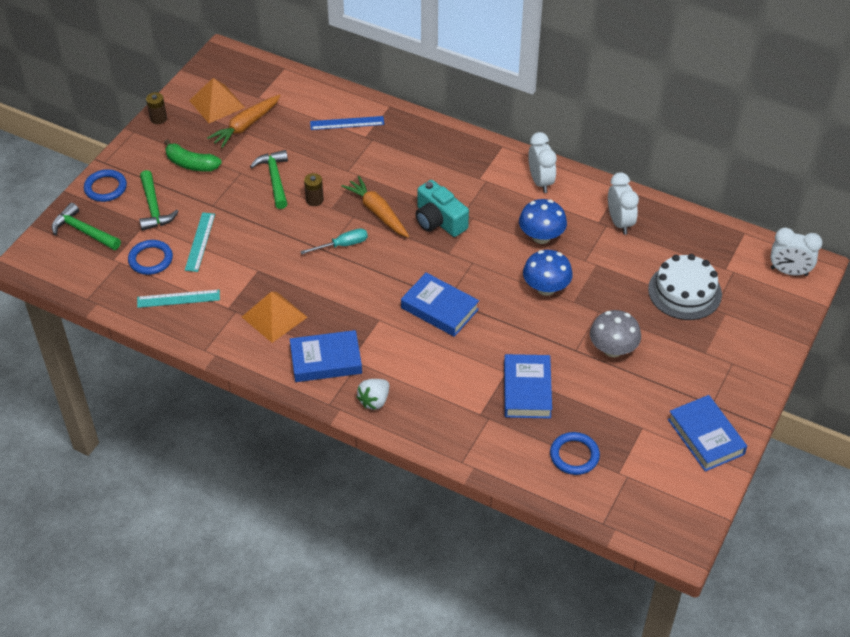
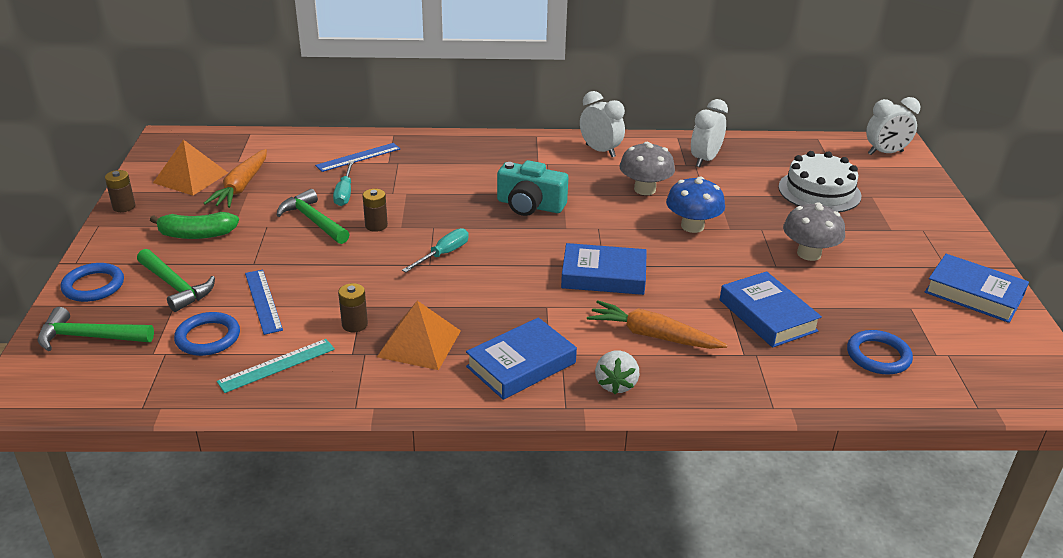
camera: 30 degrees left, 15 degrees down
(200, 242) = (263, 301): turquoise ruler -> blue ruler
(244, 285) = (354, 324): none -> brown battery
(313, 159) = (344, 193): none -> turquoise screwdriver
(377, 212) = (457, 216): orange carrot -> orange carrot (652, 335)
(541, 237) = (644, 189): blue mushroom -> grey mushroom
(619, 222) = (705, 160): white clock -> white clock turned 105 degrees counterclockwise

